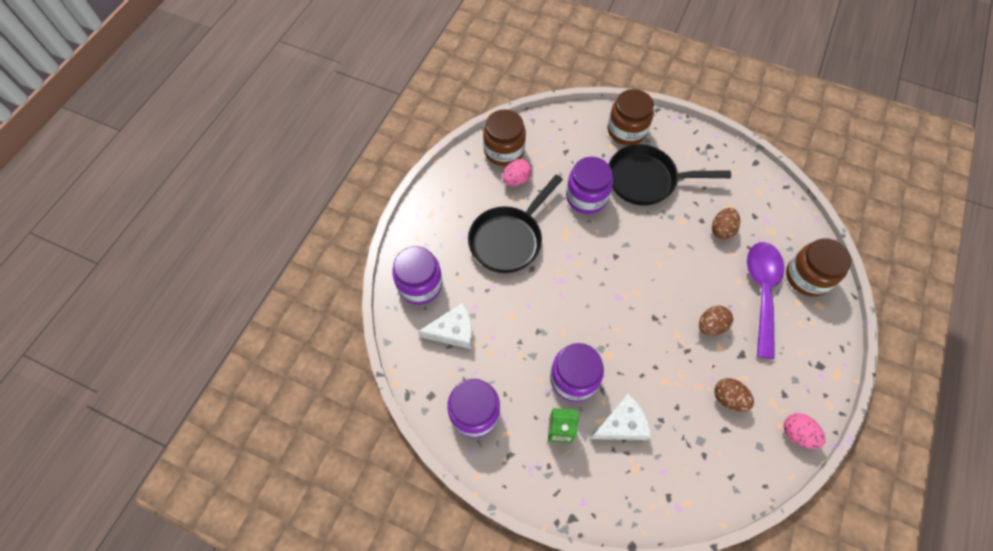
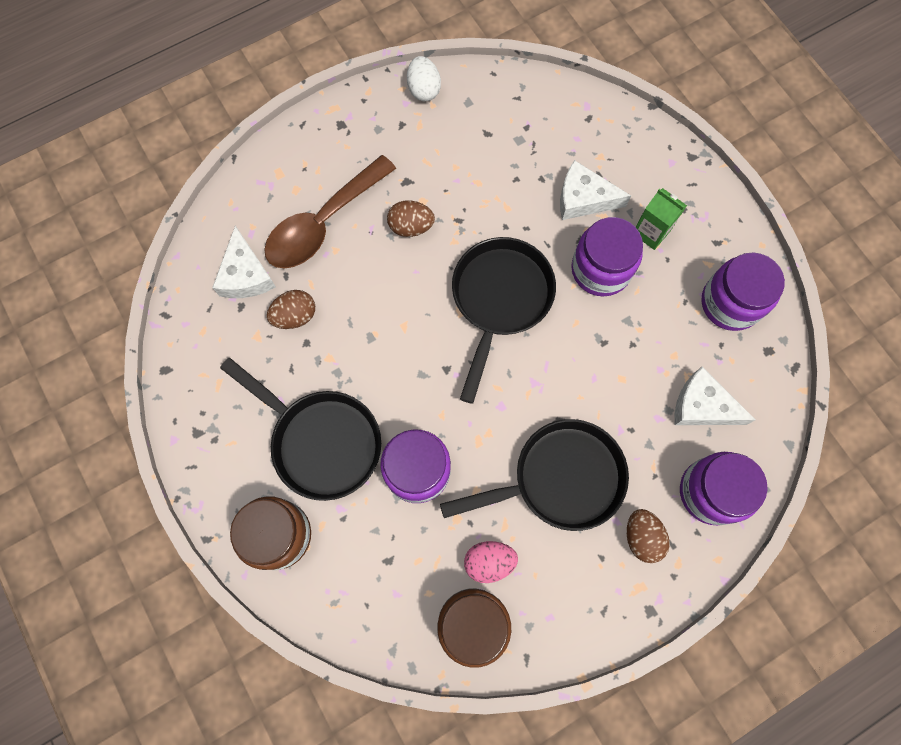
camera: 145 degrees left, 10 degrees up
(619, 315) = (499, 300): none -> black pan
(728, 398) = (459, 154): brown egg -> brown egg (642, 537)
(761, 292) = (323, 223): purple spoon -> brown spoon
(770, 233) = (245, 275): none -> white cheese
(797, 434) = (424, 89): pink egg -> white egg
(807, 277) = (259, 206): brown jar -> none

